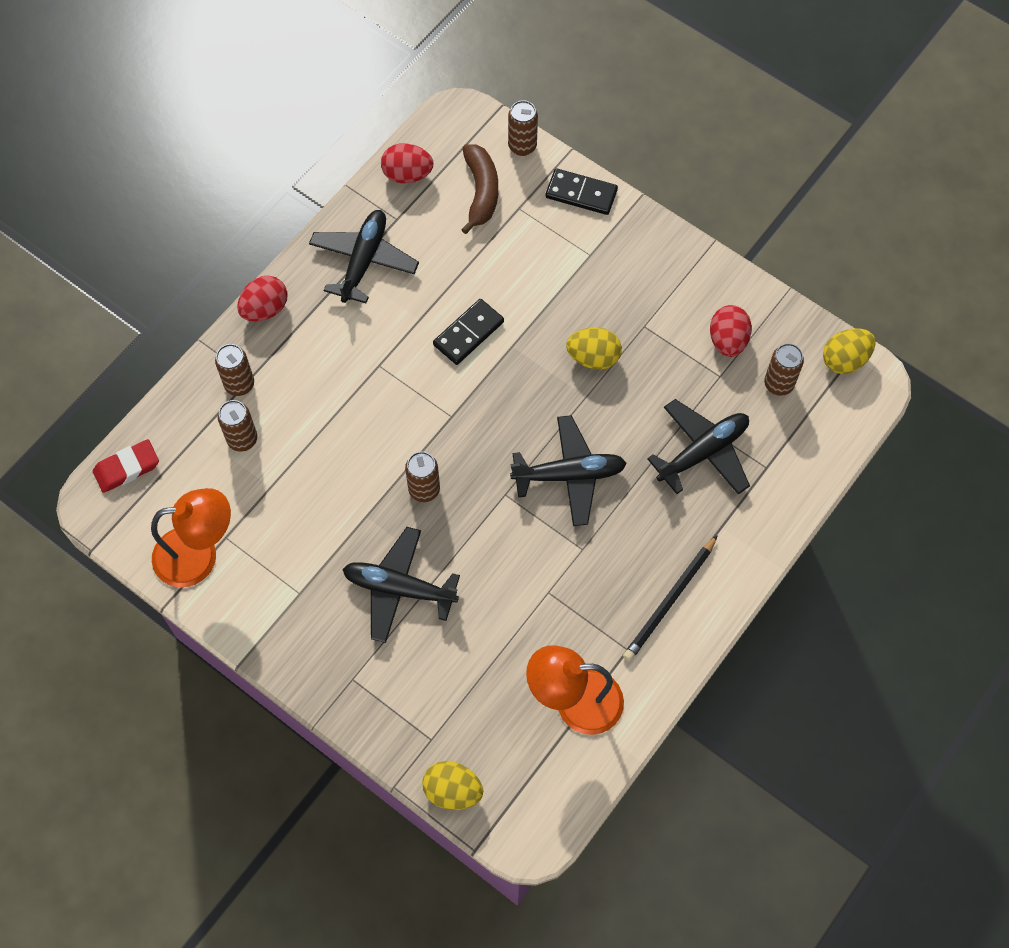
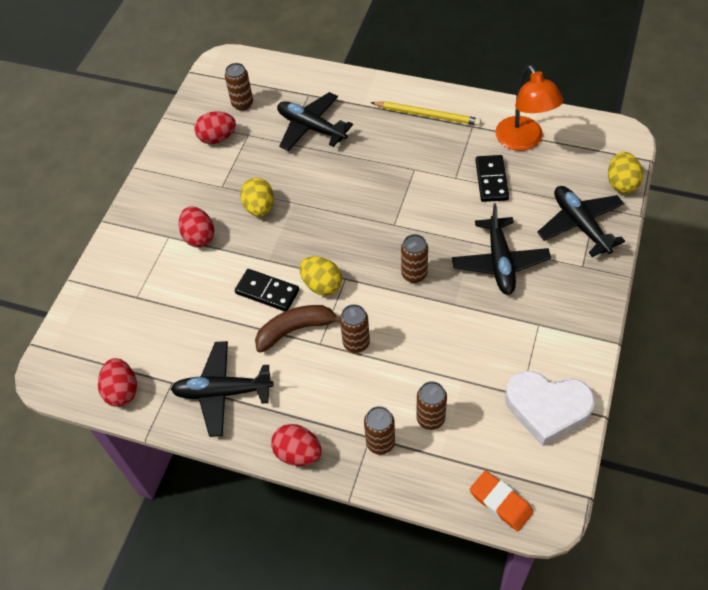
camera: 105 degrees left, 10 degrees down
(127, 468) = (500, 502): red eraser -> orange eraser
(199, 555) = (547, 408): orange lamp -> white heart
(481, 192) = (127, 328): brown banana -> brown banana (296, 330)
(522, 146) = (72, 314): brown can -> brown can (356, 343)
(569, 475) = (361, 192): black plane -> black plane (580, 225)
(576, 285) = (199, 237): none -> red egg
(581, 194) = (112, 259): black domino -> black domino (491, 180)
(670, 600) = (427, 115): black pencil -> yellow pencil
(844, 360) = (211, 77): yellow egg -> yellow egg (322, 285)

